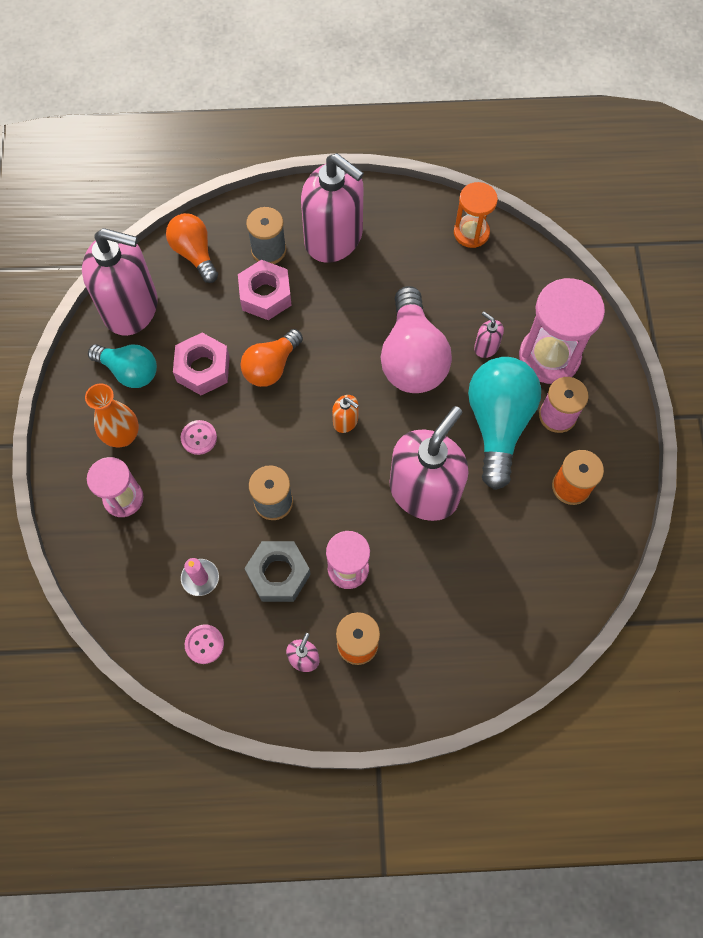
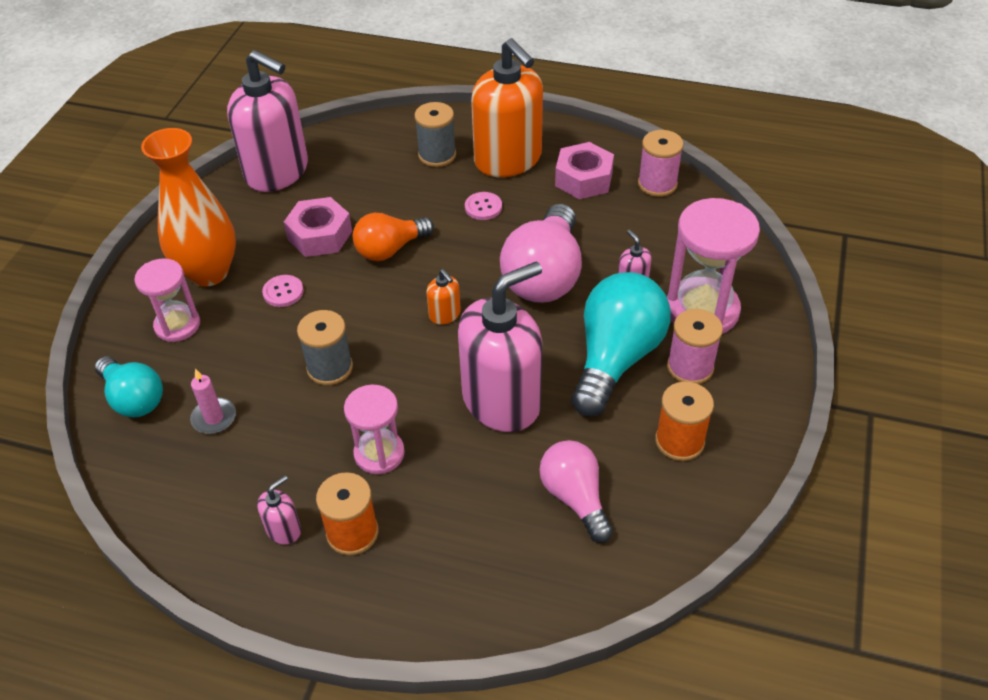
camera: 20 degrees right, 20 degrees down
(123, 436) = (208, 272): orange vase -> orange vase, size x1.55
(129, 371) = (246, 221): turquoise light bulb -> turquoise light bulb (134, 398)
(194, 254) = (362, 143): orange light bulb -> none
(204, 644) = (182, 483): pink button -> pink button (483, 207)
(265, 295) = (415, 190): pink nut -> pink nut (584, 179)
(278, 574) = (299, 437): grey nut -> none
(334, 239) = (508, 160): pink soap dispenser -> orange soap dispenser
(471, 233) = (657, 184): orange hourglass -> pink spool
(511, 560) = (575, 497): none -> pink light bulb

